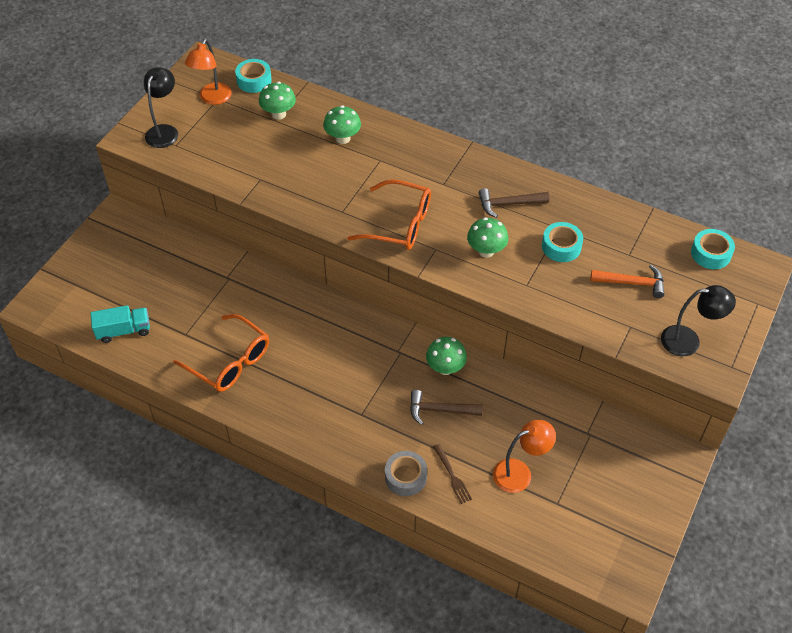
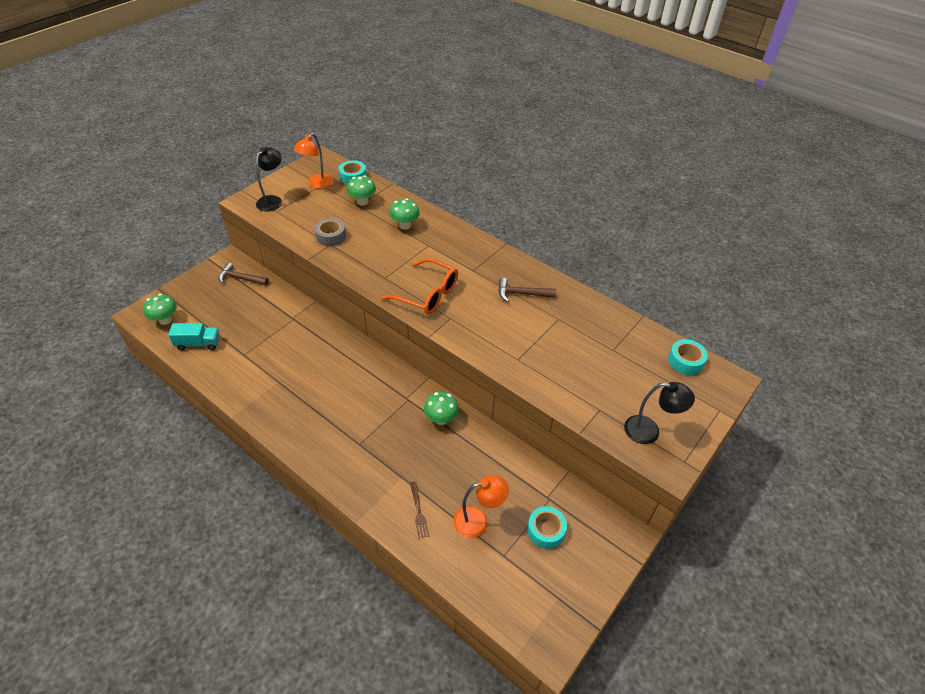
camera: 10 degrees right, 5 degrees down
(230, 362) = (270, 382): orange glasses -> none
(405, 477) = (378, 504): grey tape -> grey tape (331, 236)
(440, 410) = (425, 453): brown hammer -> brown hammer (241, 278)
(486, 251) = (492, 326): green mushroom -> green mushroom (165, 320)
(561, 247) = (556, 334): turquoise tape -> turquoise tape (546, 530)
(632, 283) = (610, 373): orange hammer -> none

